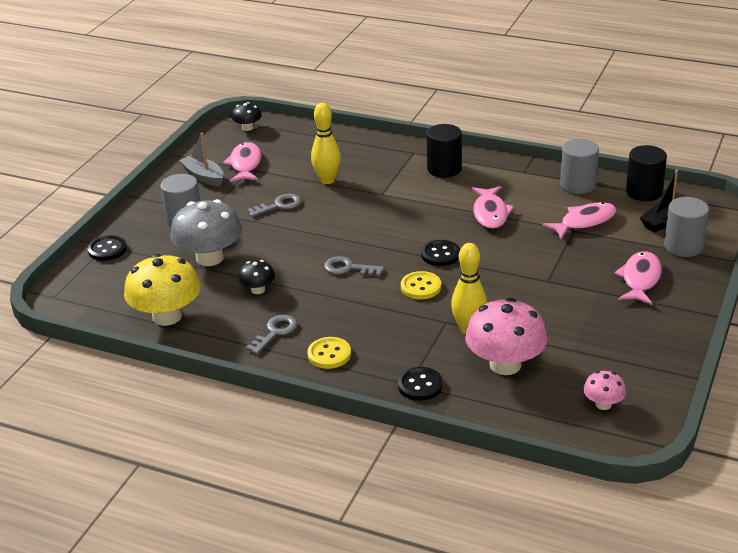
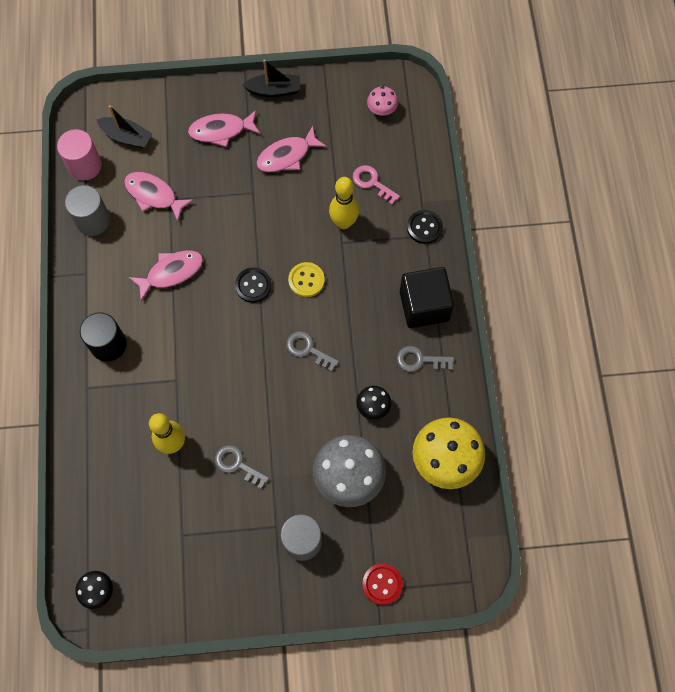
camera: 120 degrees left, 35 degrees up
(107, 249) = (382, 584): black button -> red button
(203, 176) = (216, 575): grey boat -> none
(245, 164) = (176, 545): pink fish -> pink fish (287, 156)
(329, 354) = (424, 306): yellow button -> black cube
(348, 268) = (307, 349): grey key -> grey key turned 135 degrees clockwise
(505, 364) = (372, 182): pink mushroom -> pink key
(644, 192) = (85, 166): black cylinder -> pink cylinder
(677, 329) = (274, 90): none -> black boat
(683, 246) = (160, 114): grey cylinder -> none

